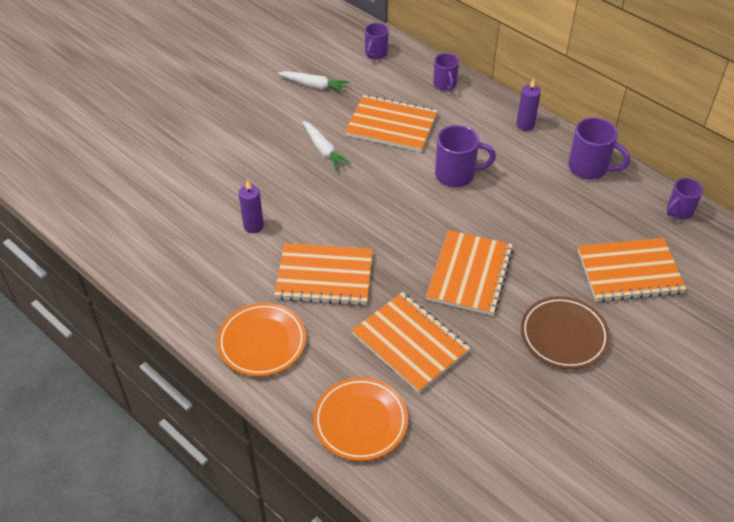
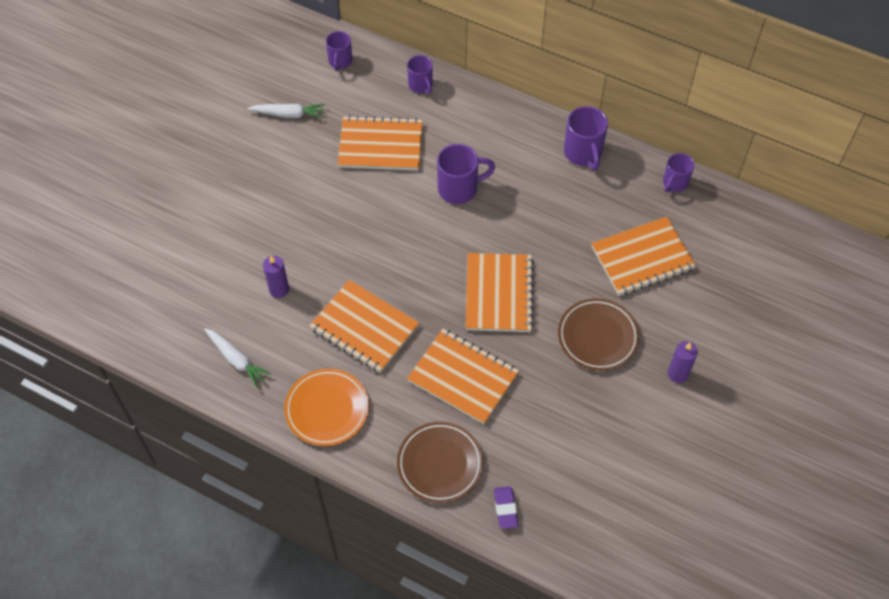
camera: 15 degrees left, 10 degrees up
(323, 150) = (321, 188): white carrot -> white carrot (236, 360)
(324, 276) = (364, 328): orange notebook -> orange notebook turned 45 degrees clockwise
(360, 421) = (440, 464): orange plate -> brown plate
(418, 483) = (505, 508): none -> purple eraser
(525, 125) = (511, 117): purple candle -> purple candle (677, 374)
(589, 168) = (583, 153): purple mug -> purple mug turned 60 degrees clockwise

